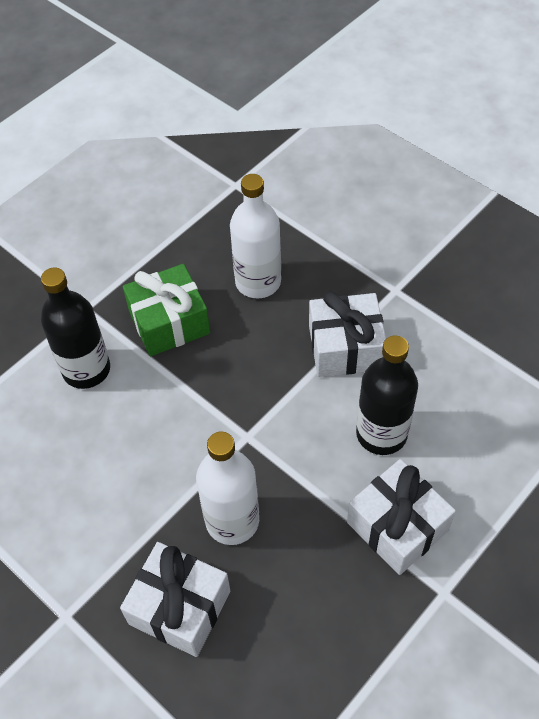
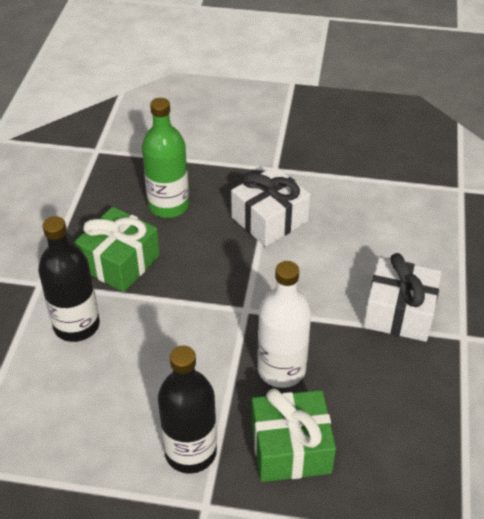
camera: 35 degrees left, 10 degrees down
(179, 607) = (290, 448): white gift -> green gift
(258, 282) = (168, 206): white bottle -> green bottle
(381, 434) = (340, 261): black bottle -> black bottle (190, 452)

